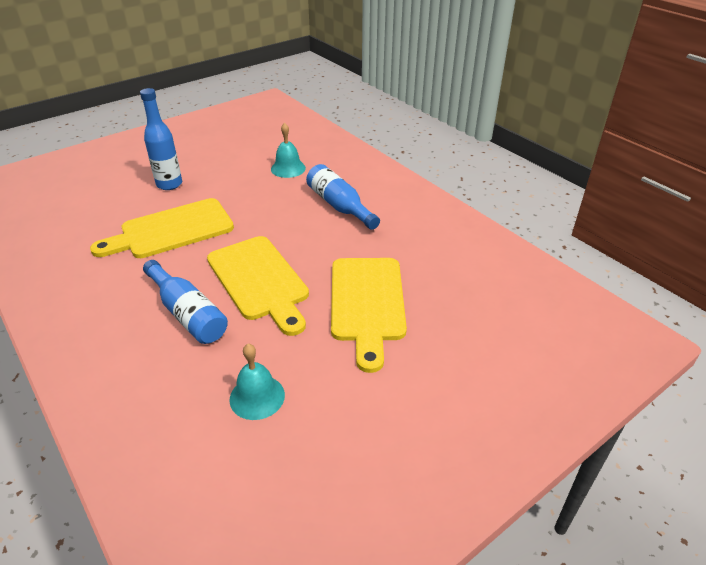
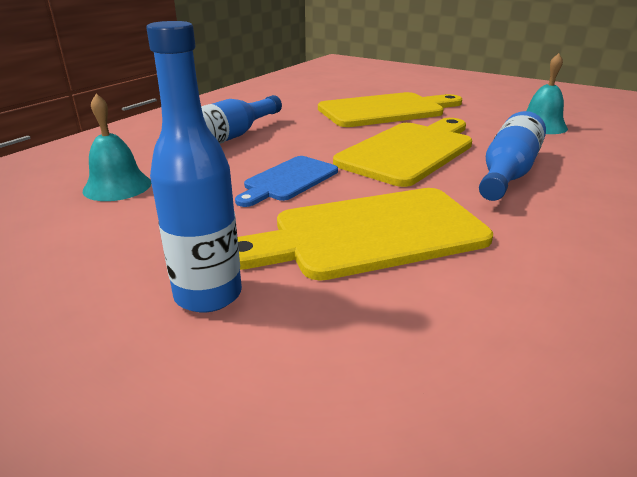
camera: 110 degrees left, 10 degrees down
(171, 230) = (369, 234): yellow cutting board -> yellow cutting board turned 120 degrees clockwise
(253, 219) = (288, 180): none -> blue cutting board

